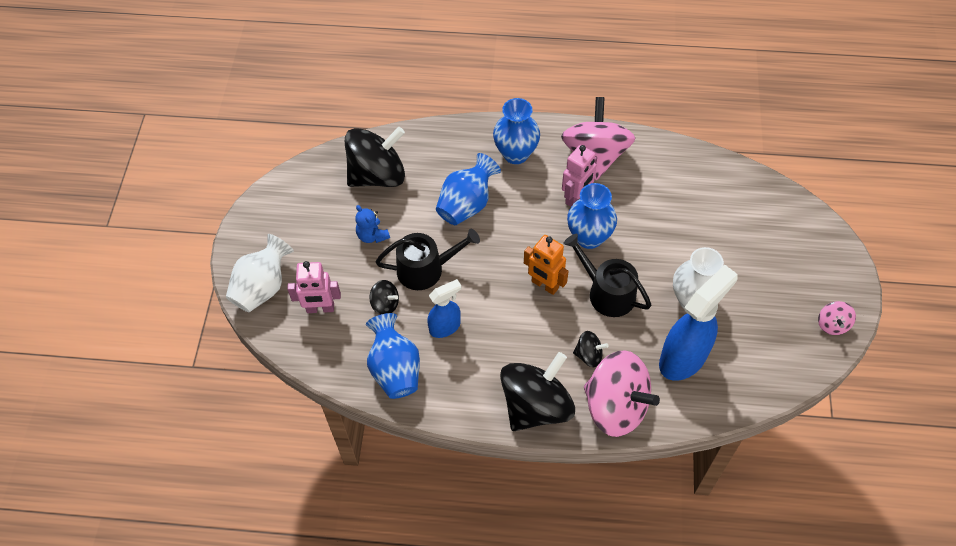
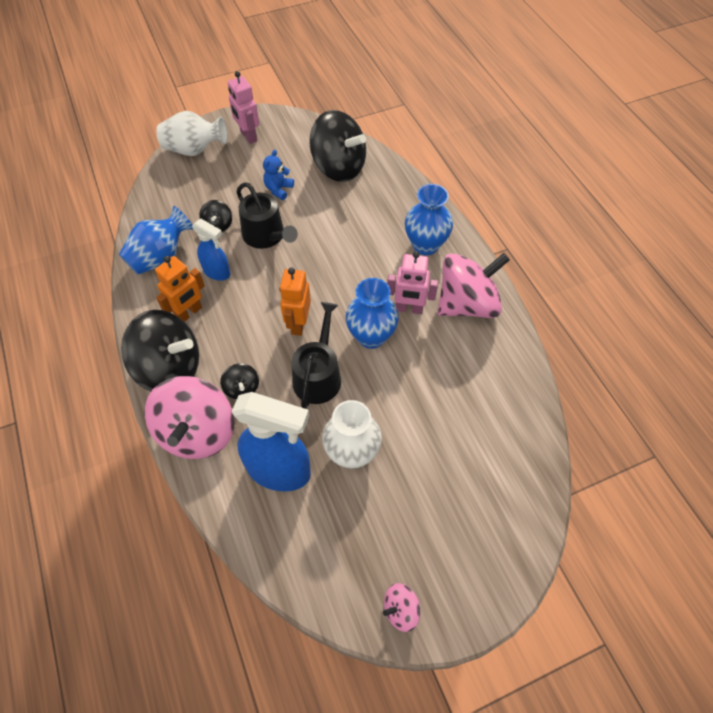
camera: 60 degrees right, 0 degrees up
(320, 308) = (193, 189): pink robot -> pink robot (248, 136)
(466, 204) = (348, 234): blue vase -> none
(480, 368) = (189, 313): none -> orange robot

